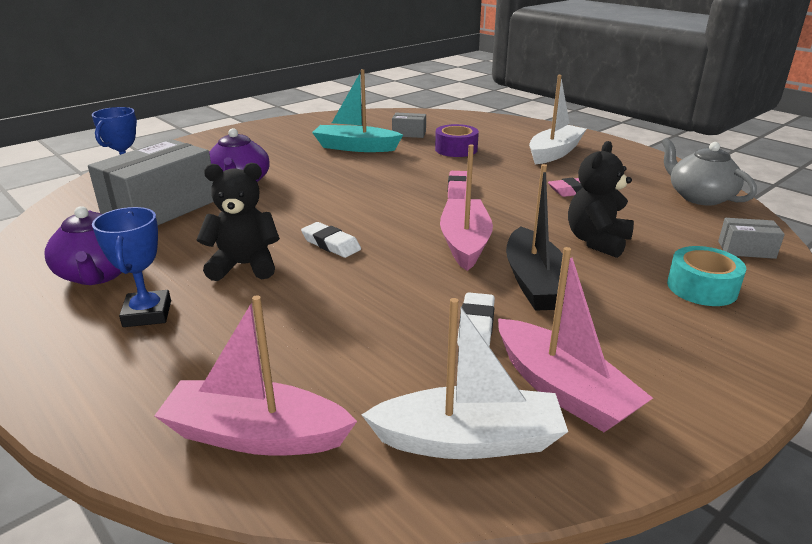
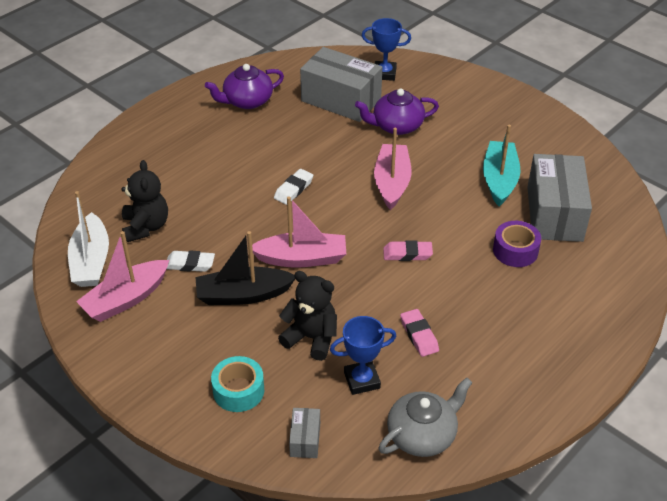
camera: 85 degrees right, 15 degrees up
(147, 314) = (204, 131): blue trophy -> blue trophy (362, 380)
(244, 266) = (260, 155): black teddy bear -> black teddy bear (146, 227)
(256, 435) = (103, 190): pink boat -> pink boat (392, 183)
(409, 134) = (554, 213): grey box -> grey box, size x2.26
(554, 153) = (528, 329): white boat -> none

